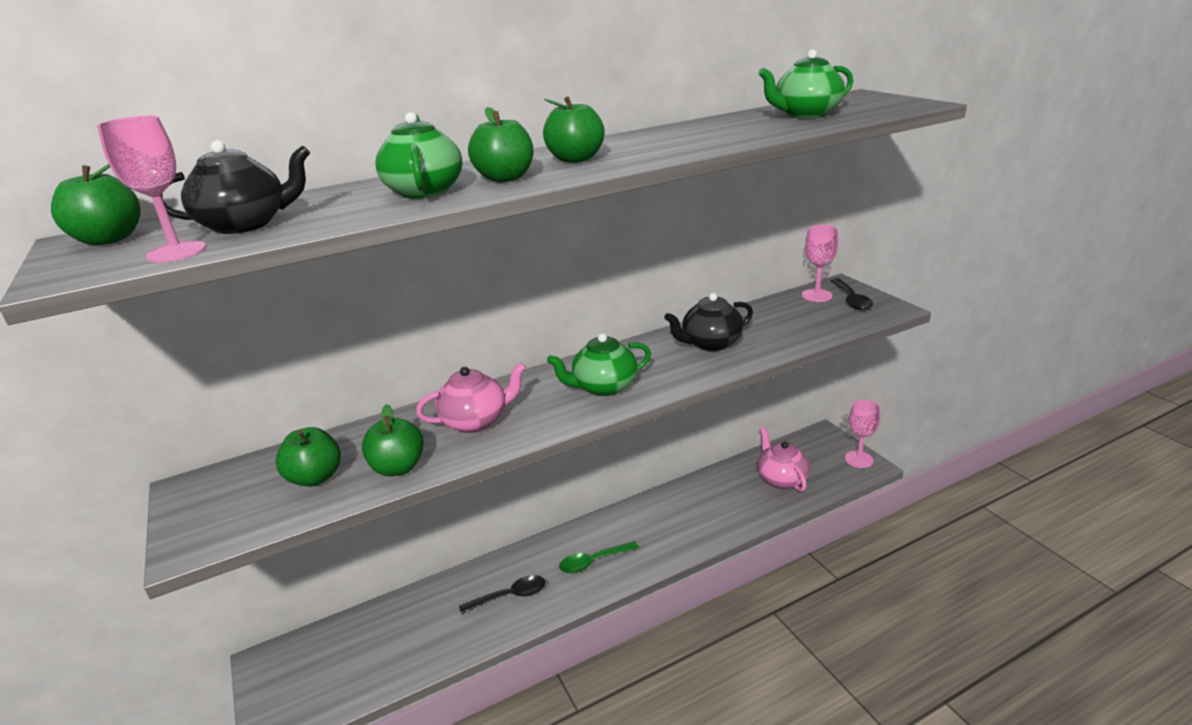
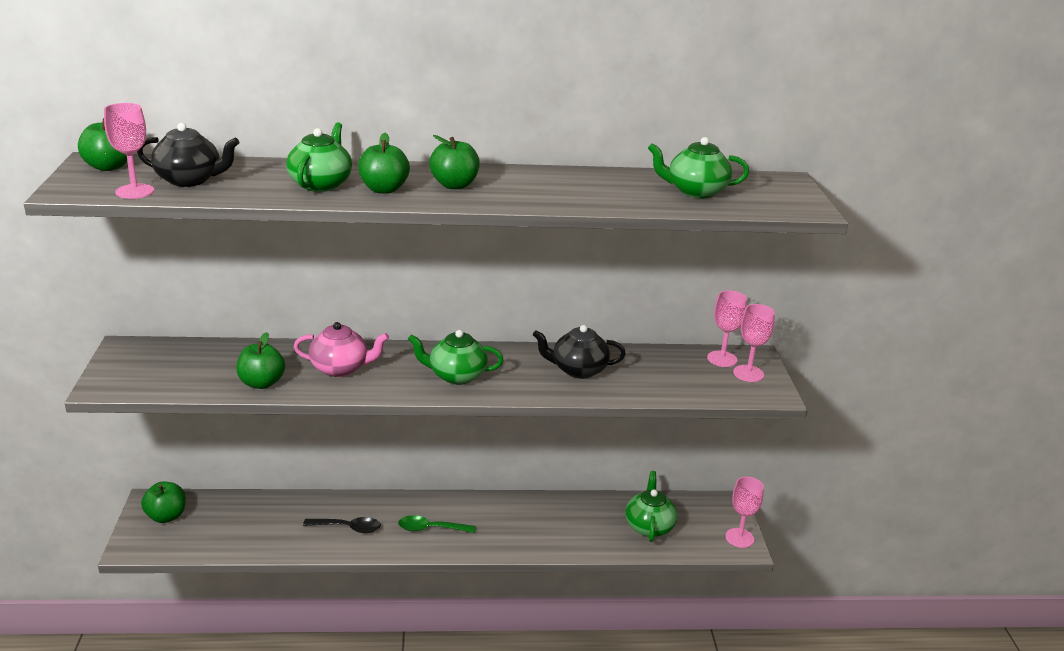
camera: 20 degrees right, 0 degrees up
(315, 478) = (205, 370): green apple -> green apple (166, 516)
(781, 479) = (649, 526): pink teapot -> green teapot
(851, 300) = (748, 373): black spoon -> pink goblet

